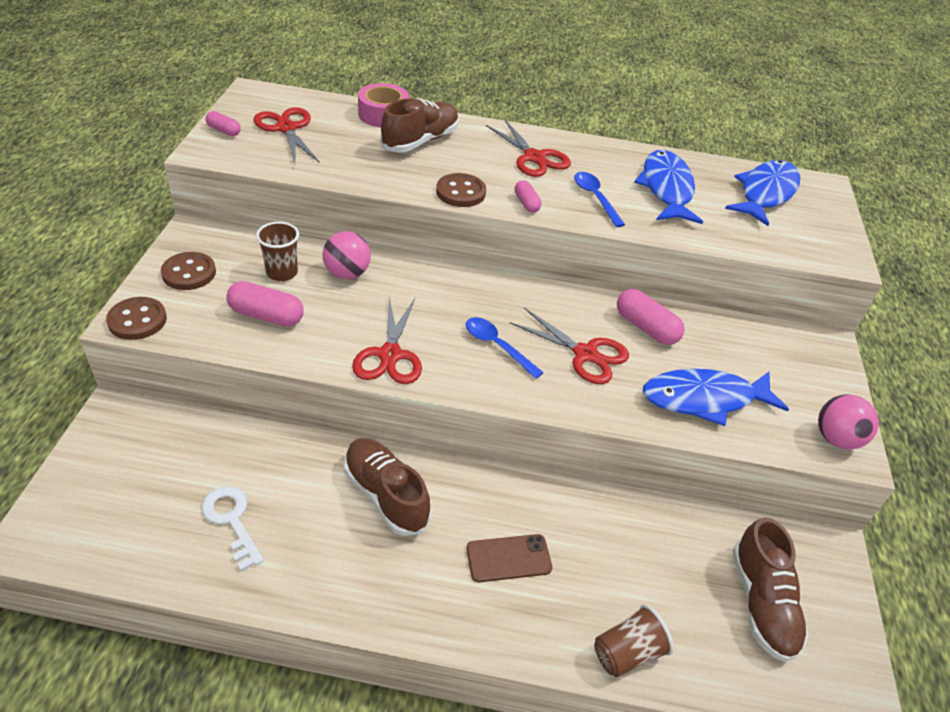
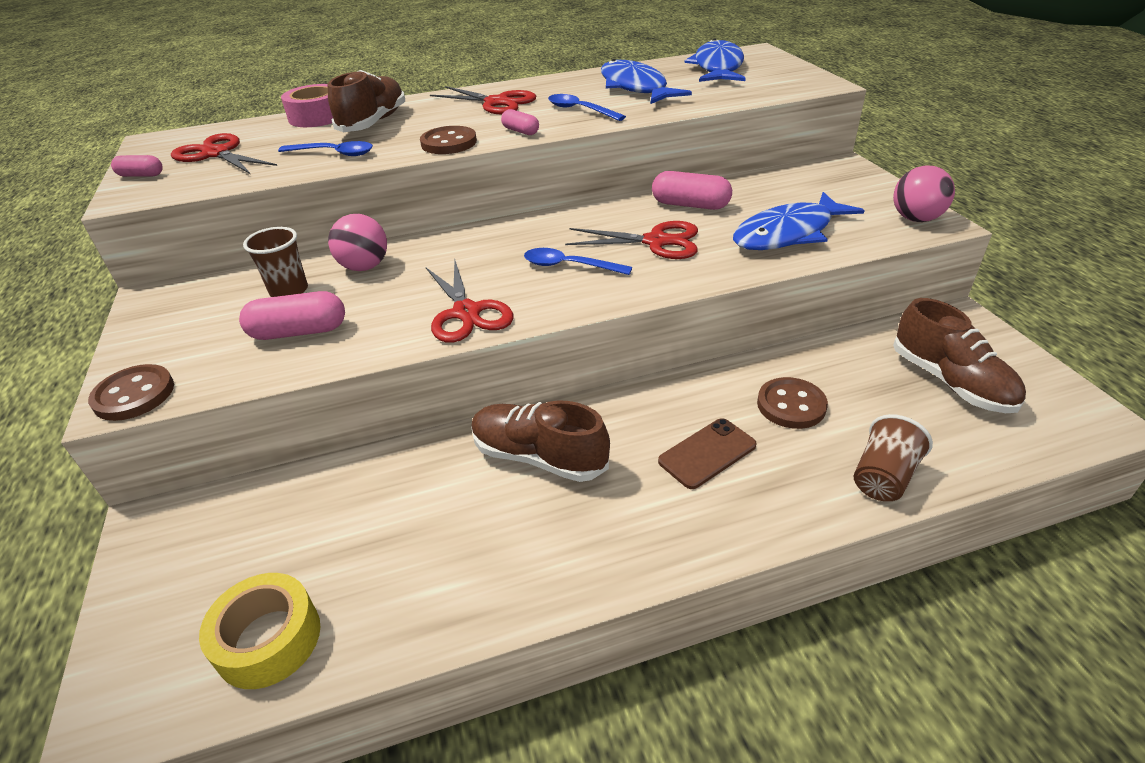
camera: 20 degrees left, 5 degrees down
(137, 538) = (269, 639): none -> yellow tape
(189, 273) = (173, 330): brown button -> brown button (791, 405)
(231, 520) = (380, 562): white key -> none
(368, 166) = (334, 153): none -> blue spoon

